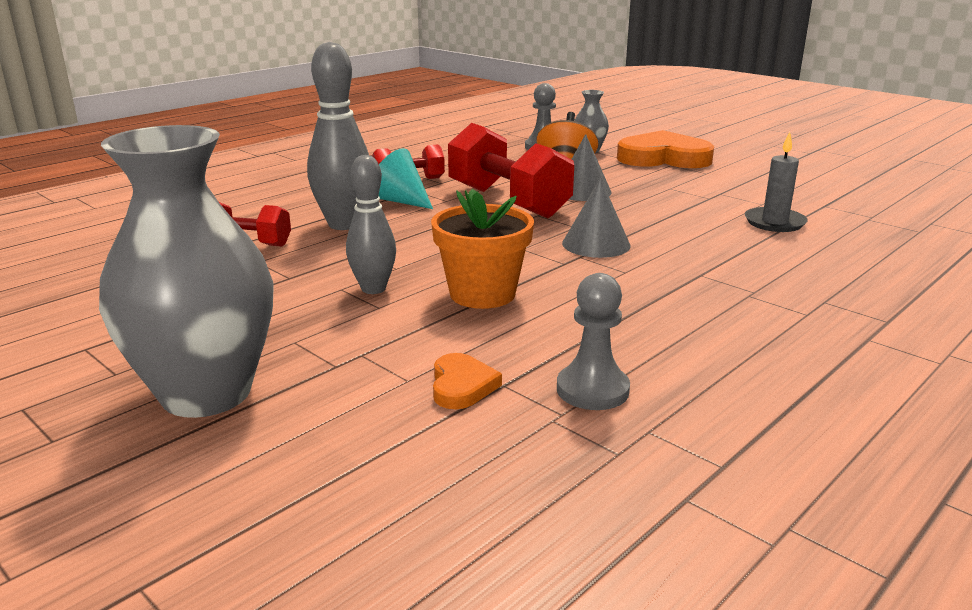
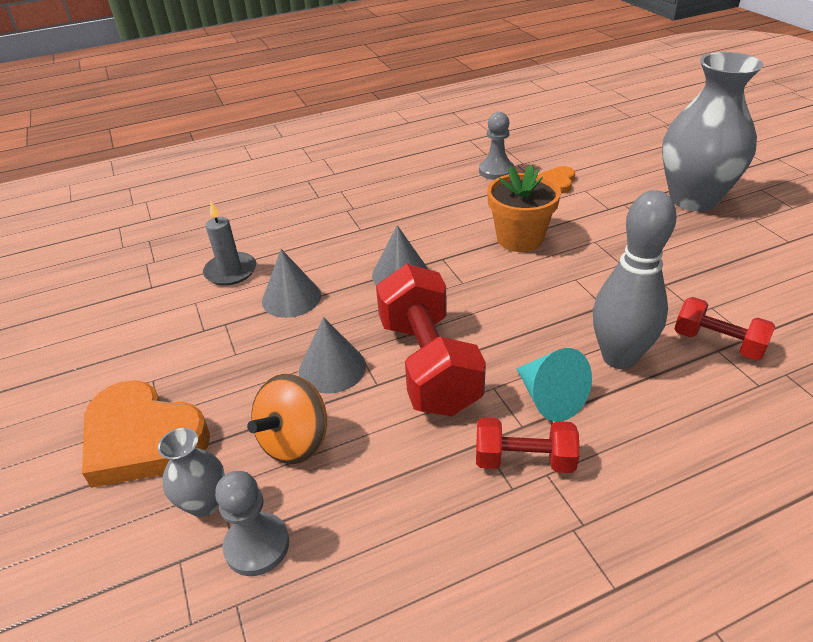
camera: 155 degrees left, 15 degrees up
(373, 289) = (596, 257): grey bowling pin -> none
(679, 216) = (291, 298): none -> grey cone

